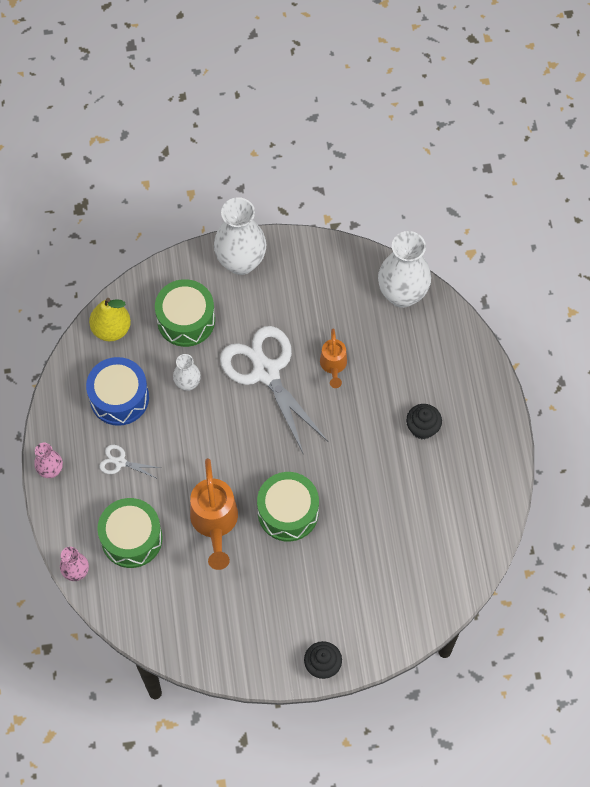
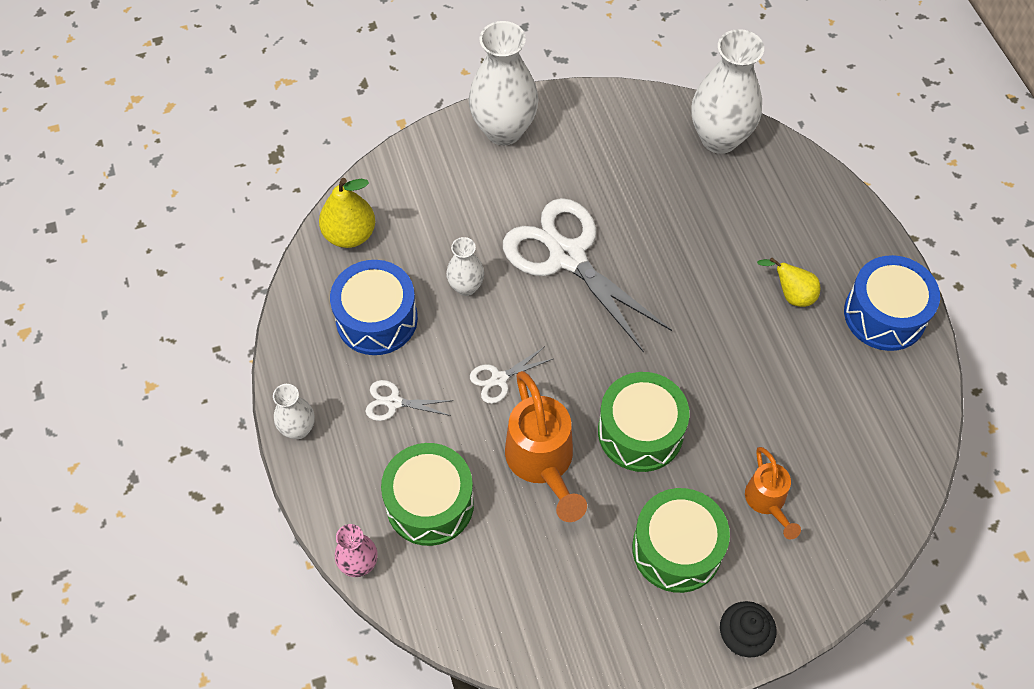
camera: 10 degrees left, 5 degrees down
(51, 470) = (298, 429): pink vase -> white vase
(186, 320) = (447, 209): green drum -> green drum (677, 548)
(197, 457) = (499, 379): none -> white scissors
(333, 366) = (654, 236): orange watering can -> orange watering can (767, 502)
(422, 428) = (791, 294): black cupcake -> yellow pear
(486, 454) = (884, 314): none -> blue drum

